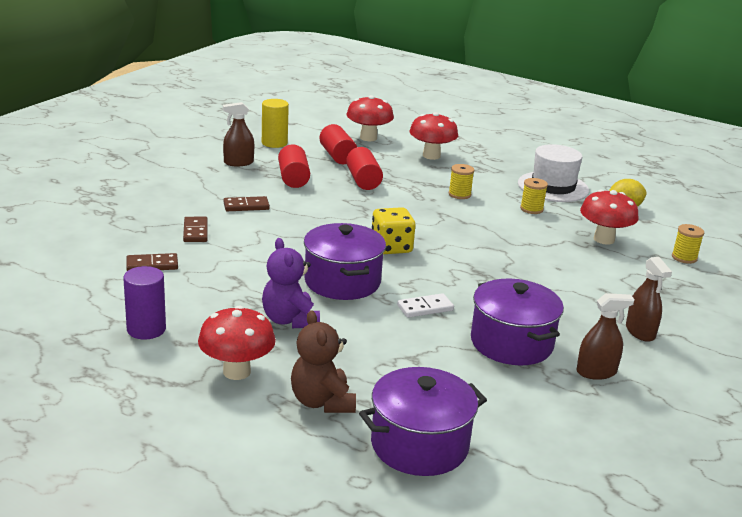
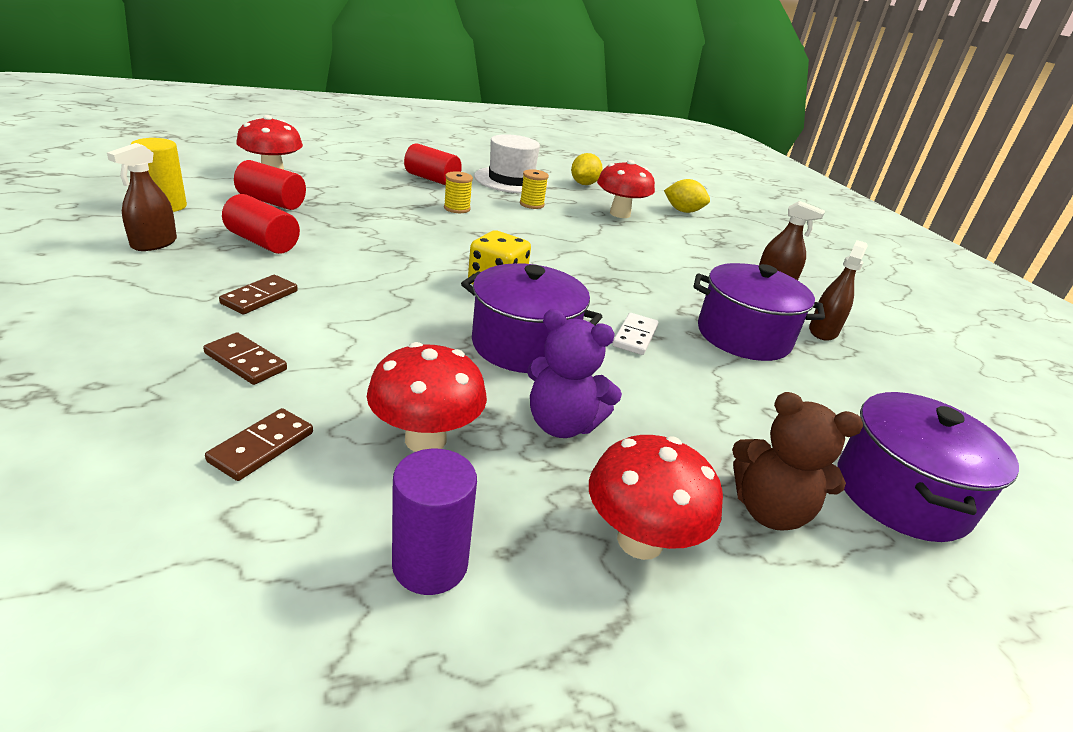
camera: 50 degrees left, 5 degrees up
(363, 180) = (346, 221): red cylinder -> red cylinder (432, 179)
(431, 156) = (367, 178): red mushroom -> red mushroom (425, 439)
(684, 257) = (683, 211): yellow spool -> yellow lemon

